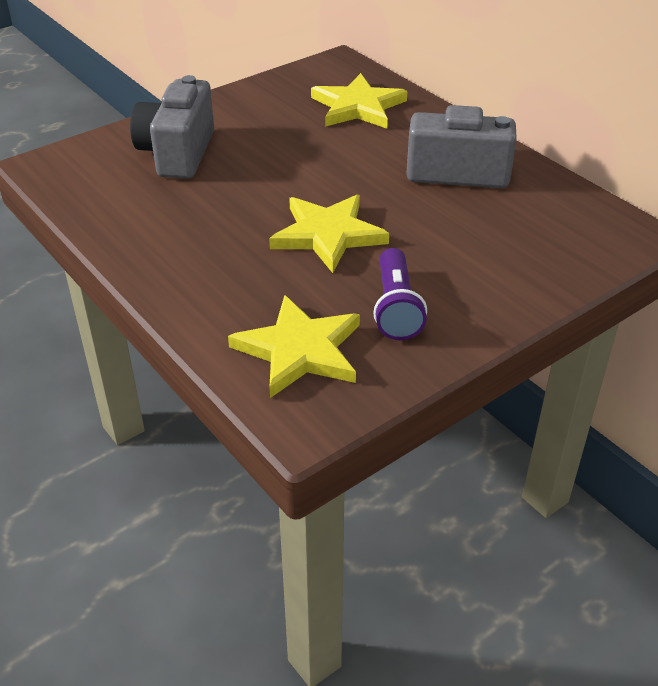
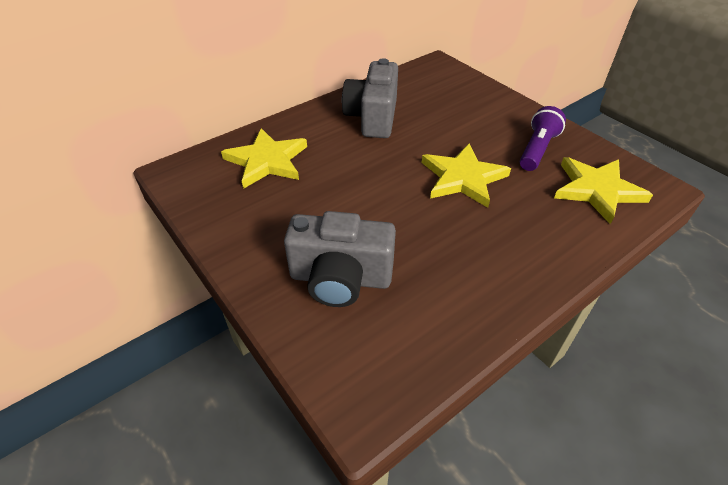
camera: 90 degrees left, 5 degrees up
(396, 308) = (537, 149): purple flashlight -> purple flashlight turned 60 degrees counterclockwise

